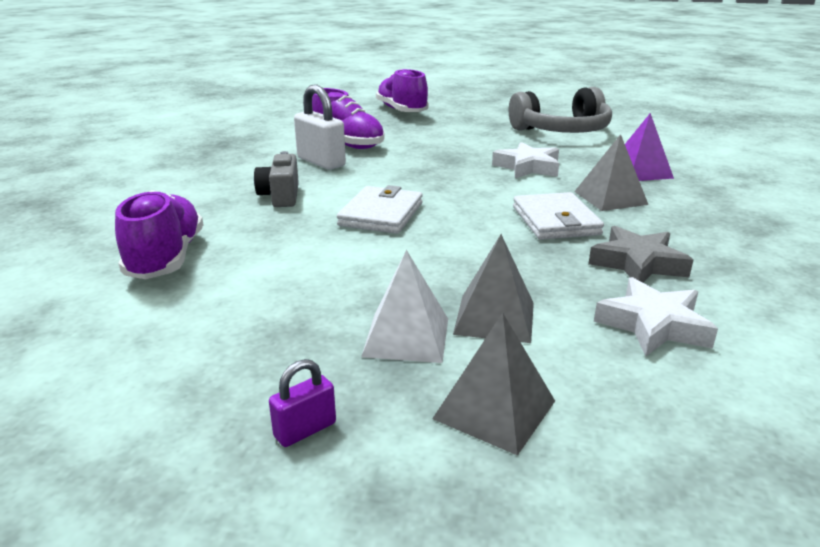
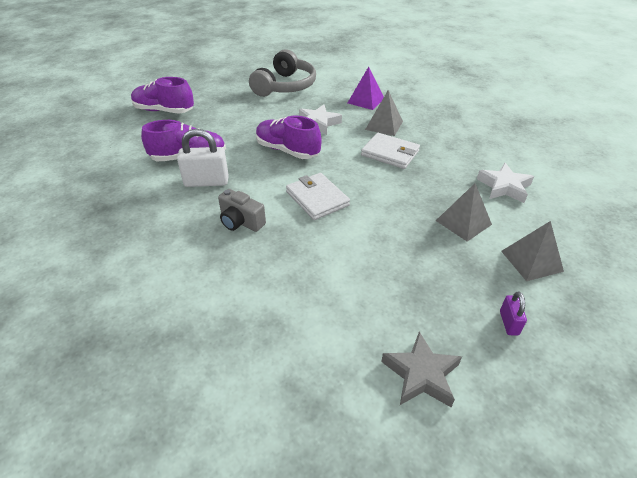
camera: 50 degrees left, 15 degrees up
(166, 258) = (278, 307): purple shoe -> purple shoe (287, 150)
(406, 337) = (457, 256): white pyramid -> none
(637, 263) = (453, 159): grey star -> grey star (421, 374)

